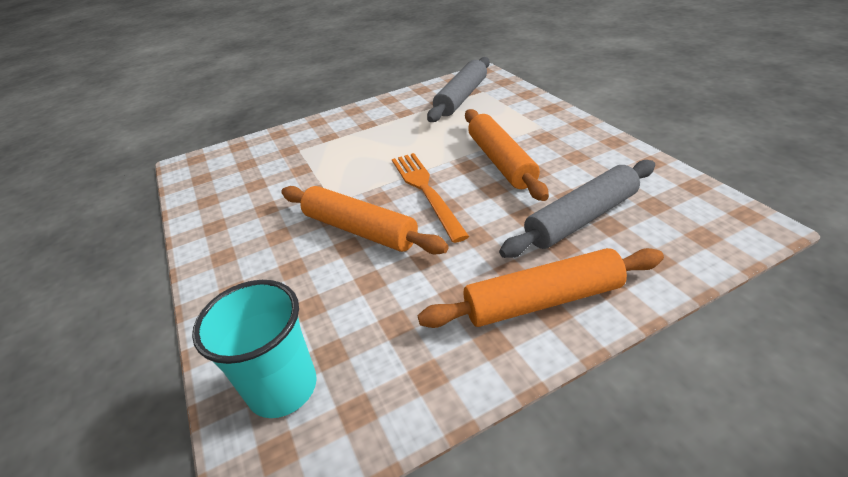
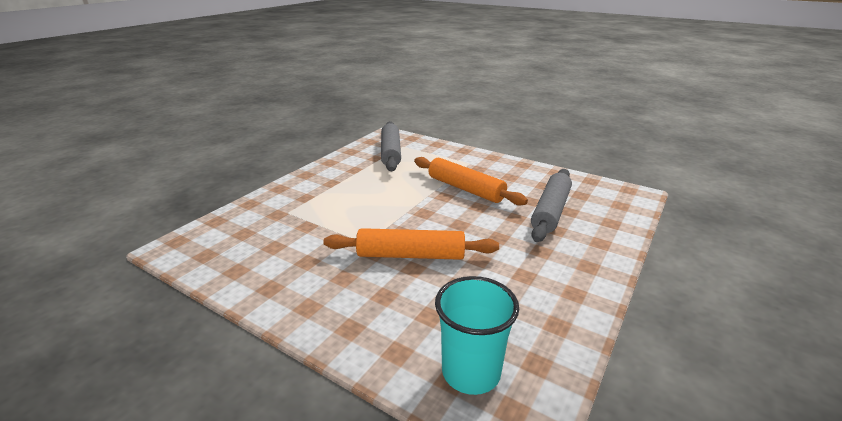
camera: 35 degrees left, 10 degrees down
(425, 191) = (432, 218): orange fork -> none
(542, 300) = (576, 261): orange rolling pin -> none

